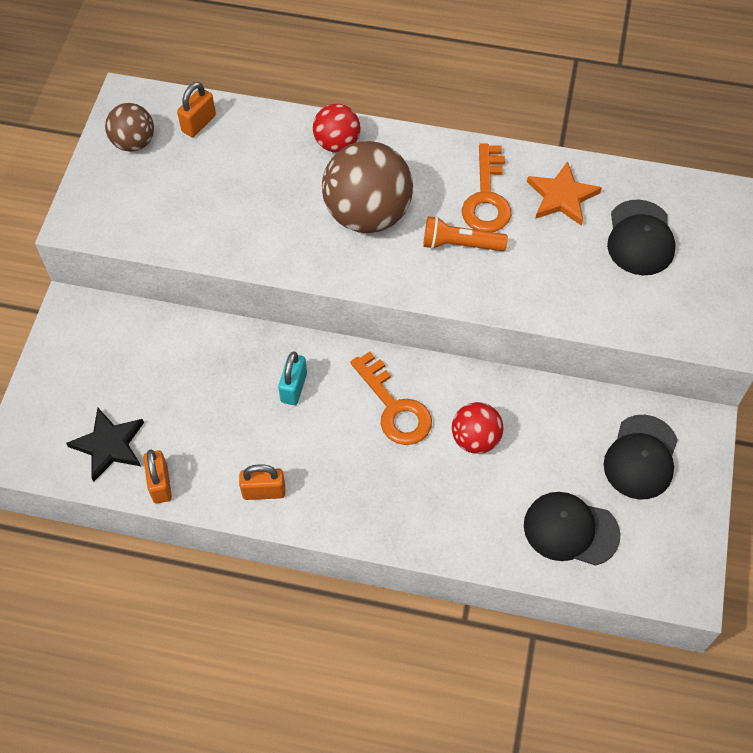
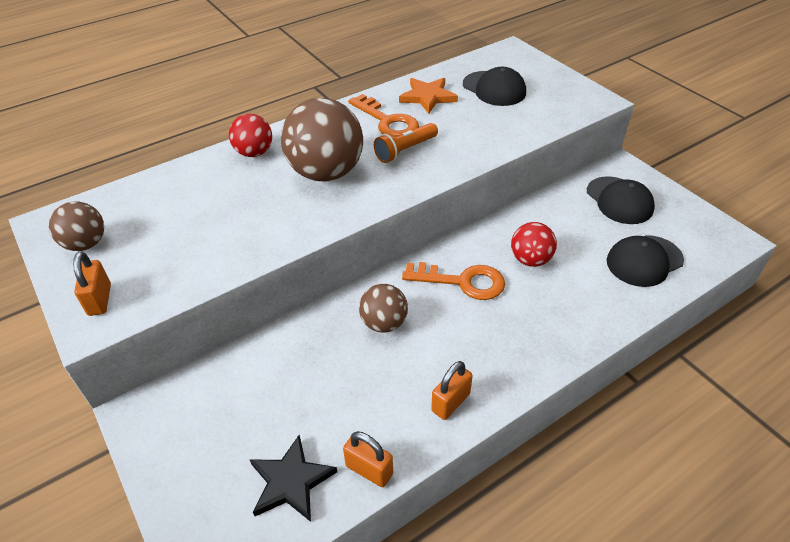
camera: 45 degrees left, 15 degrees down
(198, 123) = (131, 202): orange padlock -> orange padlock (99, 300)
(293, 387) = (384, 323): turquoise padlock -> brown ball

